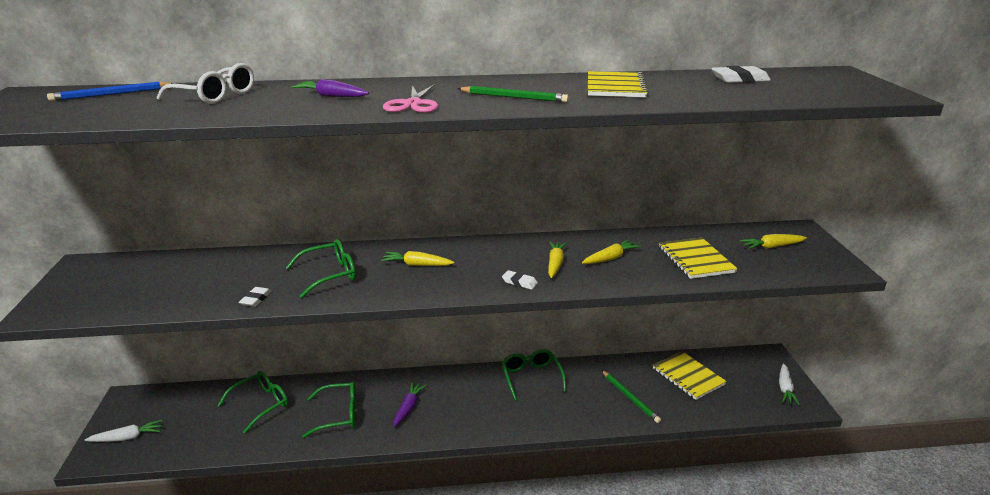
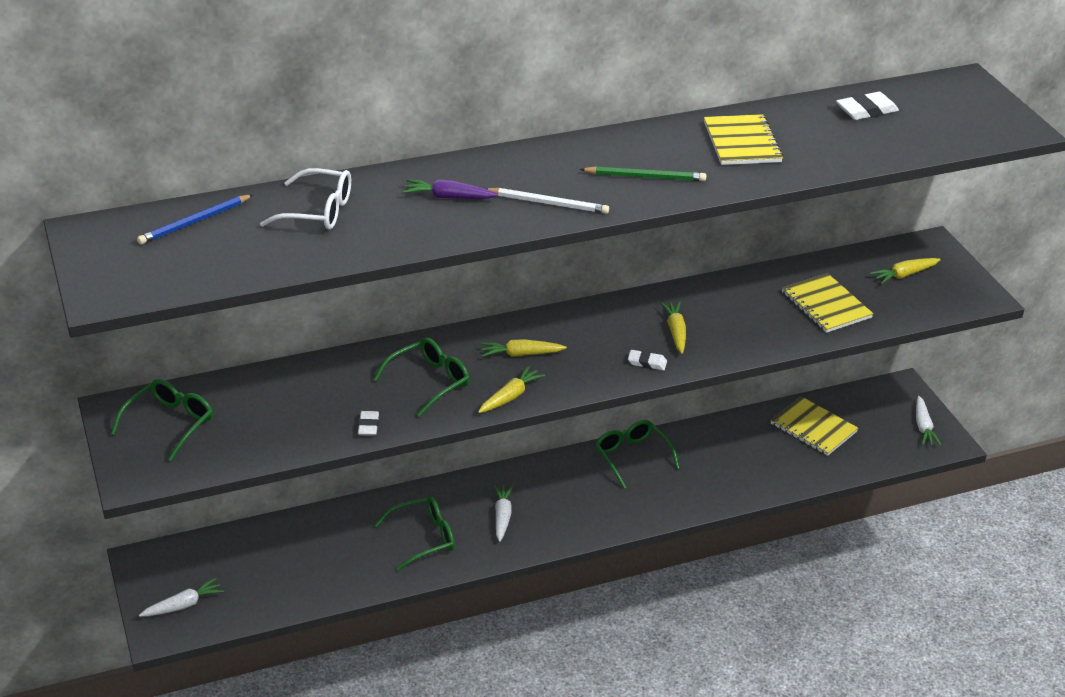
camera: 15 degrees left, 10 degrees up
(261, 404) = (320, 540): green glasses -> green glasses (170, 423)
(408, 407) = (502, 516): purple carrot -> white carrot
(413, 104) = (548, 203): pink scissors -> white pencil
(610, 258) = (733, 315): yellow carrot -> yellow carrot (510, 396)
(630, 398) = (754, 464): green pencil -> none

